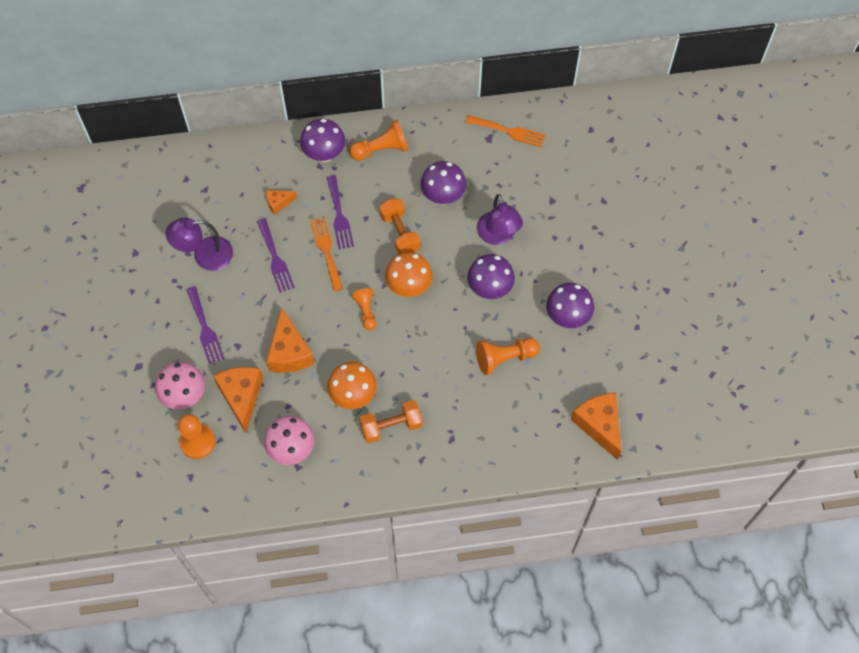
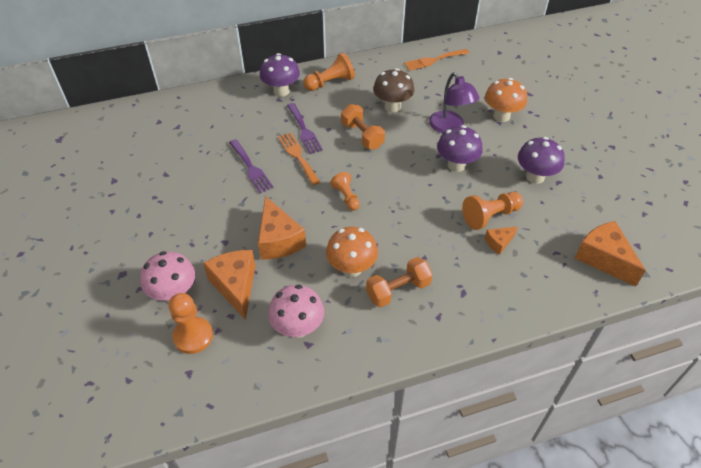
camera: 10 degrees left, 15 degrees down
(204, 255) = (182, 174): purple lamp -> none
(205, 328) = (189, 232): purple fork -> none
(278, 203) = (247, 128): orange cheese -> orange cheese (498, 243)
(409, 286) = (381, 173): orange mushroom -> orange mushroom (501, 116)
(443, 196) = (392, 106): purple mushroom -> brown mushroom
(509, 131) = (433, 60): orange fork -> orange fork turned 150 degrees clockwise

